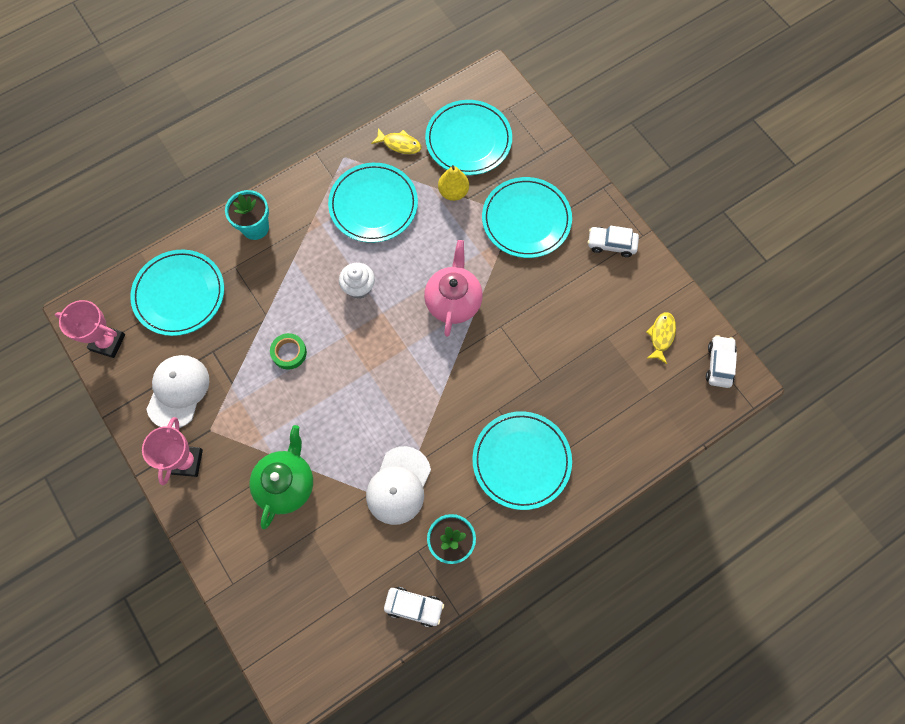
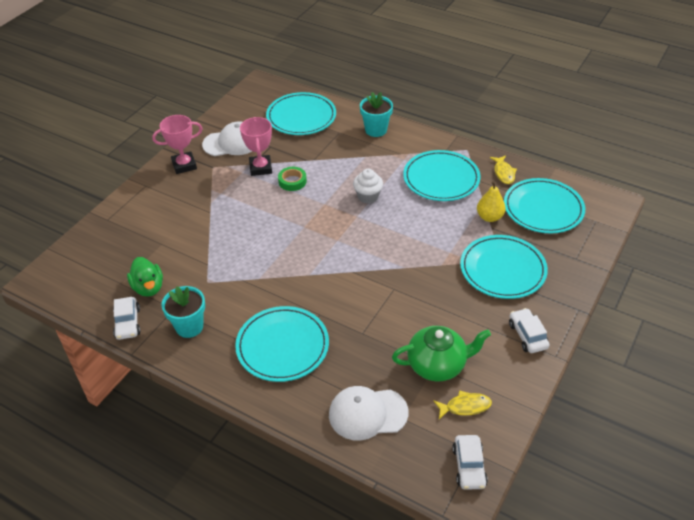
camera: 65 degrees right, 25 degrees down
(108, 342) = (247, 101): pink trophy -> pink trophy (260, 168)
(286, 484) = (192, 217): green teapot -> green teapot (437, 365)
(372, 568) = (148, 287): none -> green duck
(398, 485) = (221, 277): white cap -> white cap (367, 413)
(453, 301) = (395, 252): pink teapot -> none
(719, 364) = (469, 466): white car -> white car turned 105 degrees clockwise

